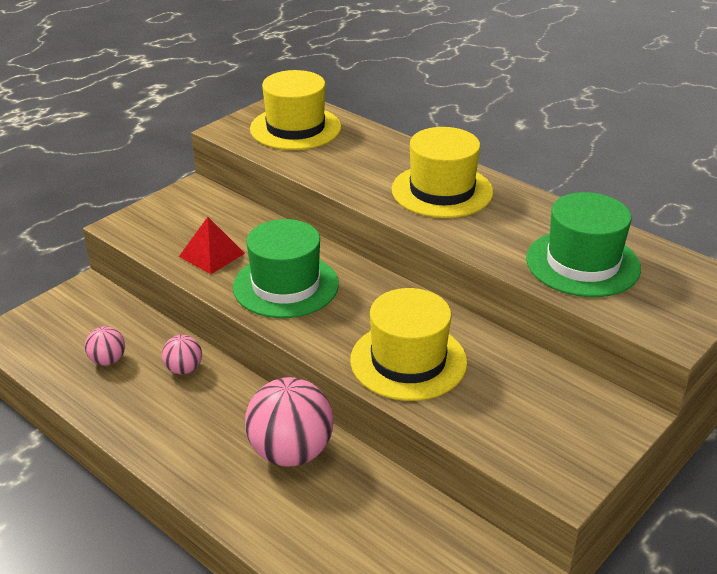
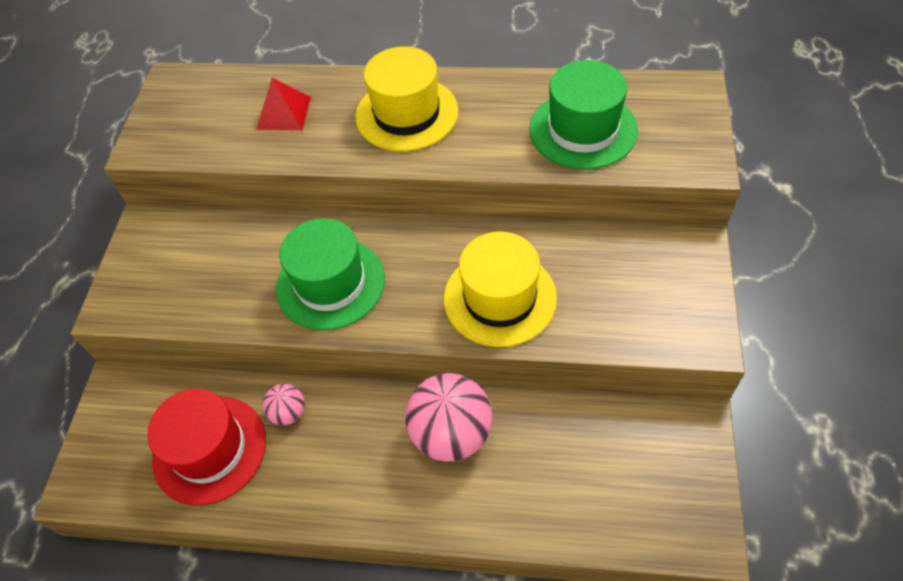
camera: 30 degrees left, 20 degrees up
(108, 360) = (209, 449): pink ball -> red hat
(212, 255) = (232, 289): red pyramid -> red pyramid (284, 113)
(295, 128) = (207, 110): yellow hat -> none

